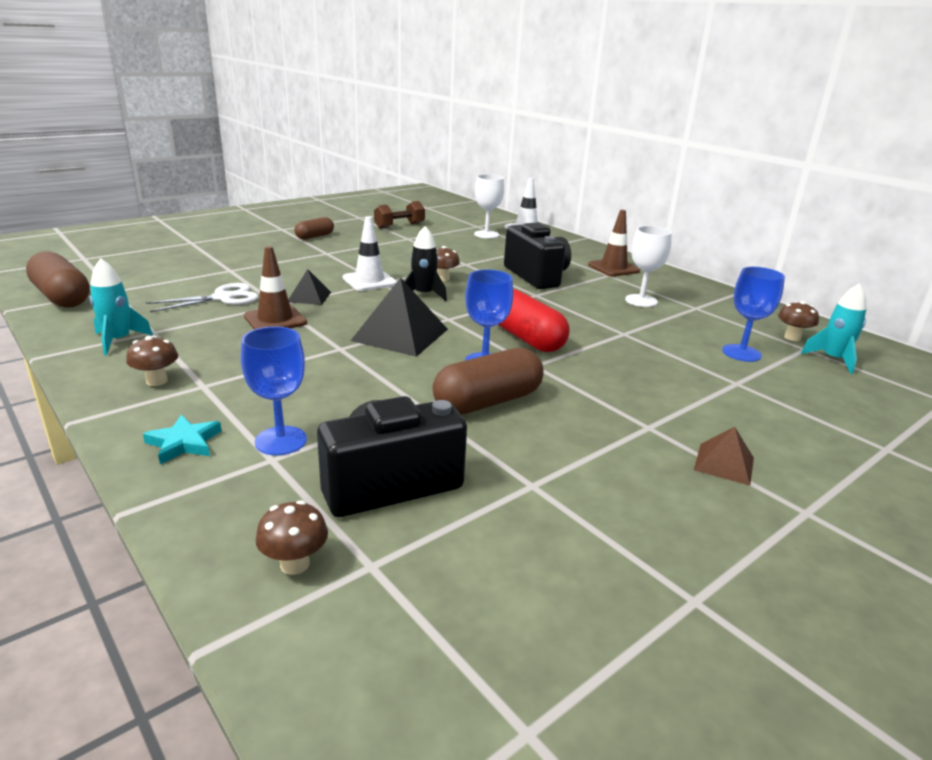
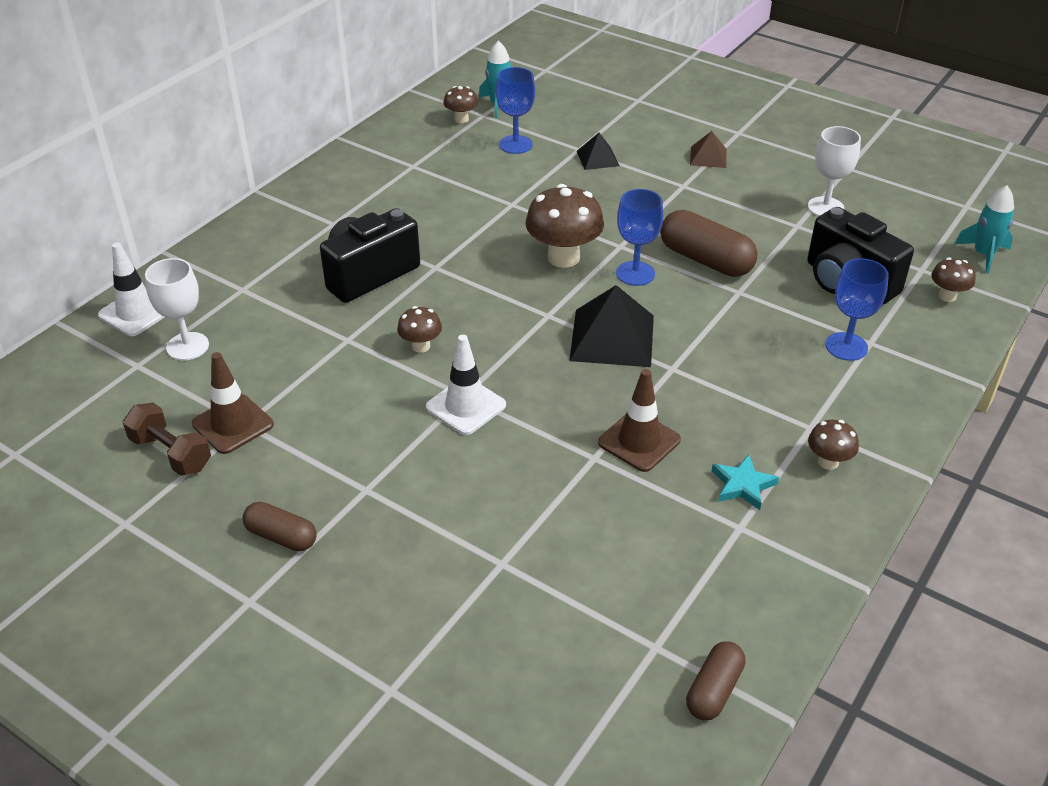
camera: 105 degrees left, 15 degrees up
(62, 297) = (714, 690): brown capsule -> brown capsule, size x0.60
(118, 341) = (780, 542): turquoise rocket -> turquoise rocket (983, 255)
(184, 443) = (892, 395): turquoise star -> turquoise star (742, 485)
(222, 298) = (608, 518): white scissors -> none
(309, 297) = (553, 440): black pyramid -> black pyramid (597, 158)
(423, 295) = (488, 348): black rocket -> none
(526, 338) = (563, 258): red capsule -> brown mushroom
(613, 268) = (304, 221): brown traffic cone -> brown traffic cone (233, 424)
(641, 301) = (412, 198): white goblet -> white goblet (825, 207)

